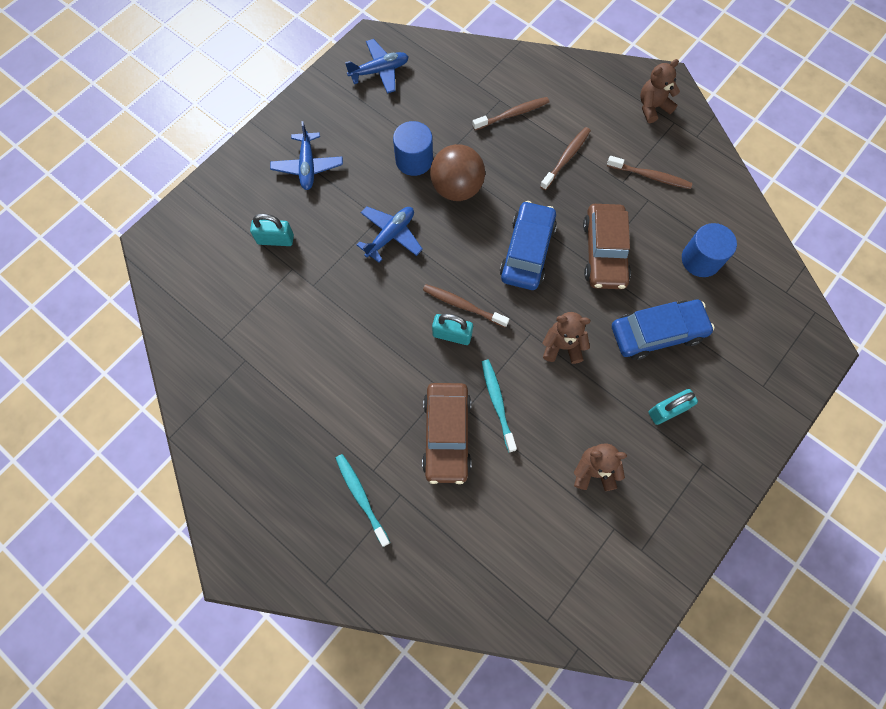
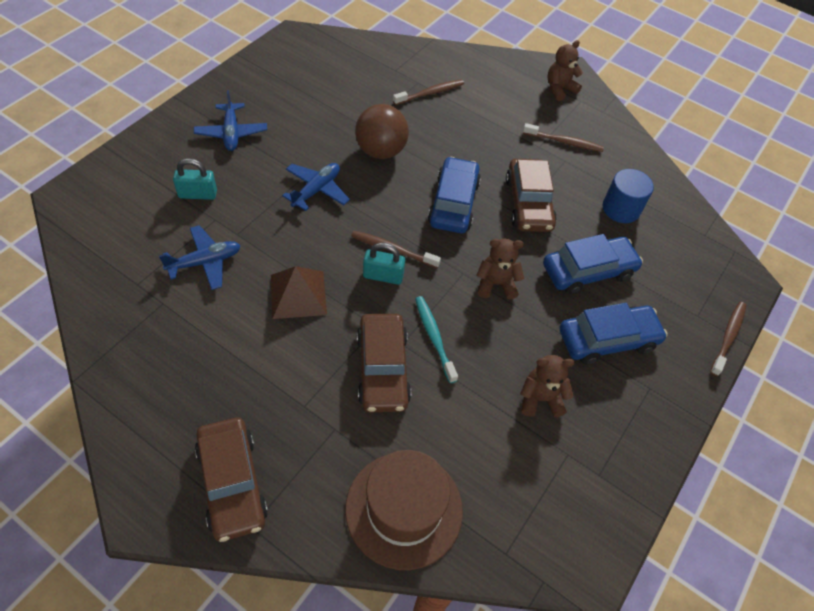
camera: 10 degrees left, 15 degrees down
(309, 542) = (232, 483): none -> brown car
(361, 497) = (291, 433): turquoise toothbrush -> none
(370, 353) = (298, 294): none -> brown pyramid
(379, 71) = (301, 59): blue plane -> blue plane (205, 262)
(414, 160) = (337, 128): blue cylinder -> none
(459, 574) = (404, 509): none -> brown hat
(566, 158) = (484, 127): brown toothbrush -> brown toothbrush (728, 337)
(667, 410) = (607, 340): turquoise padlock -> blue car

